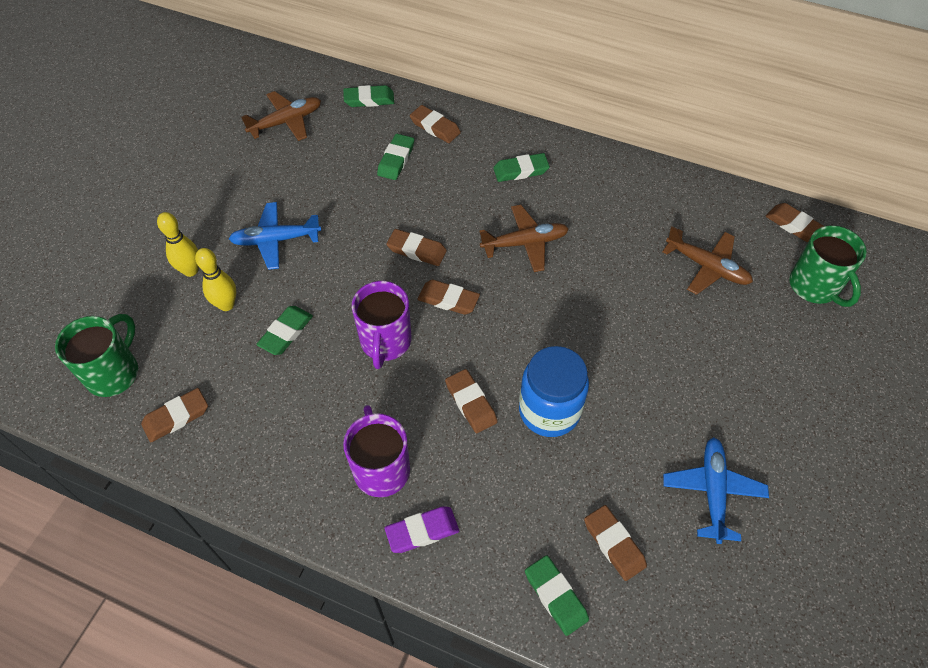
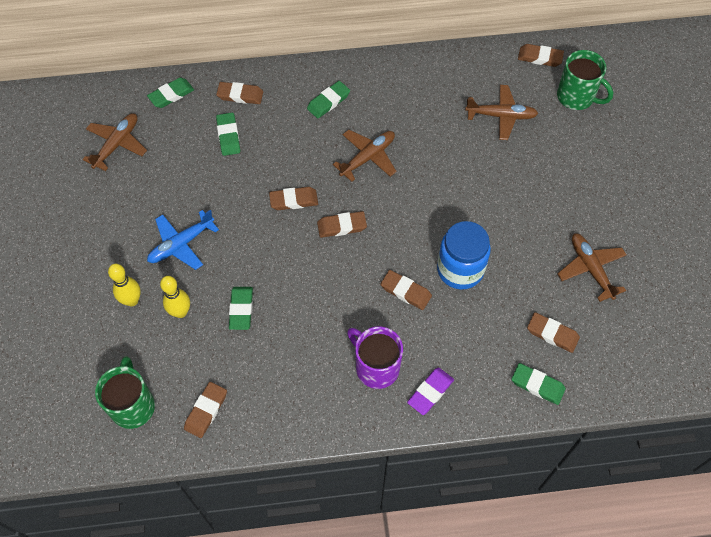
camera: 30 degrees left, 5 degrees up
(385, 342) = (318, 279): purple mug -> none
(712, 491) = (590, 268): blue plane -> brown plane

